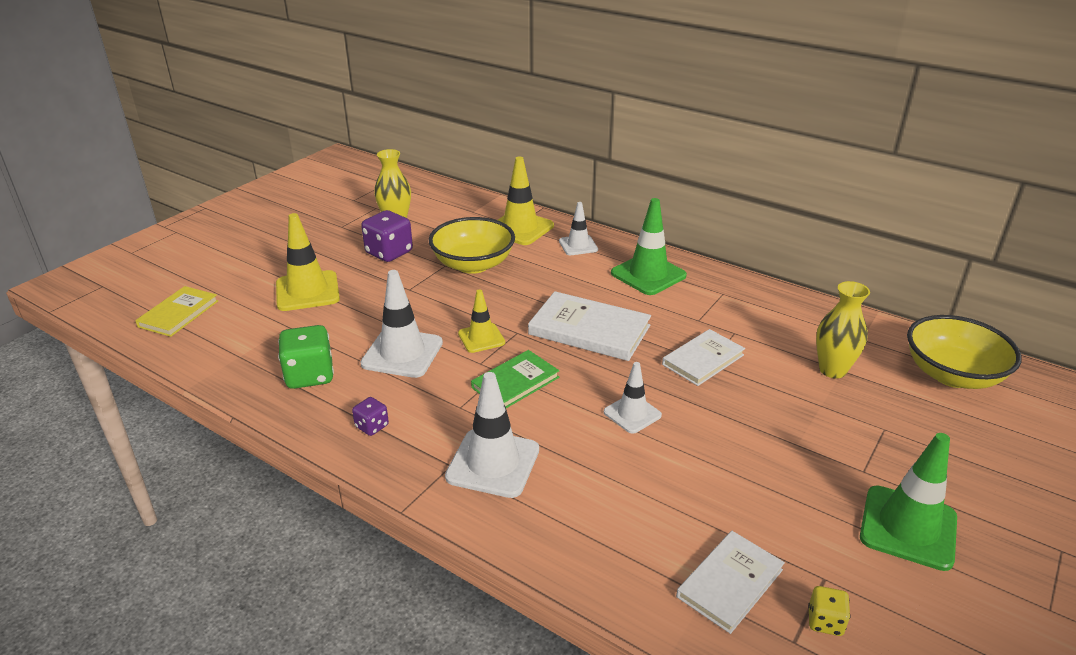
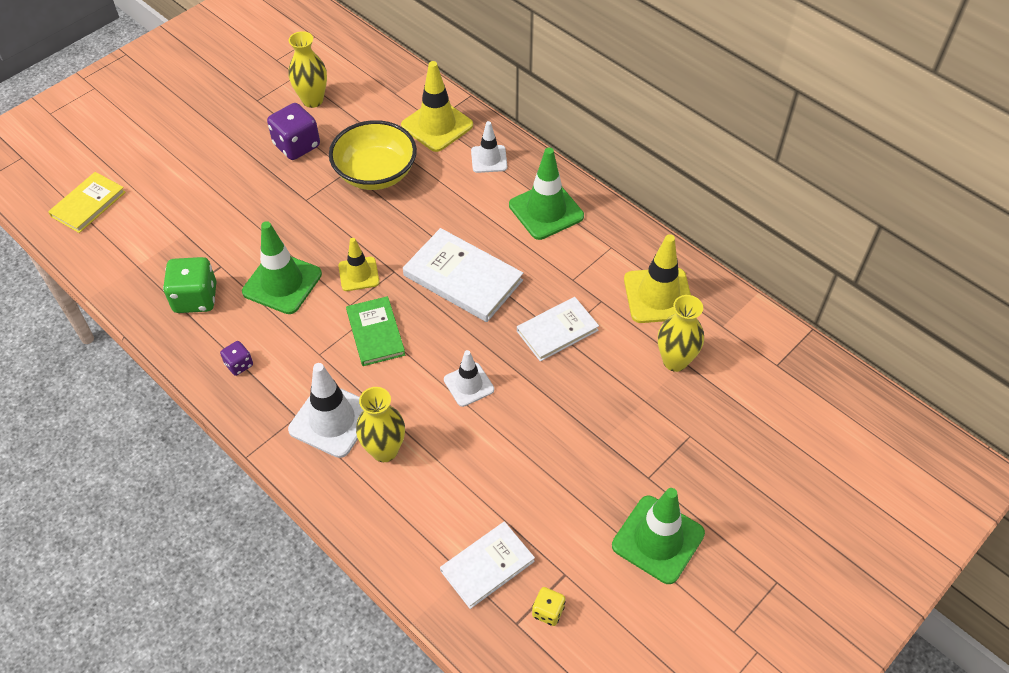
camera: 10 degrees right, 20 degrees up
(307, 291) = (209, 190): yellow traffic cone -> yellow traffic cone (658, 296)
(402, 353) = (282, 283): white traffic cone -> green traffic cone
(515, 382) = (375, 333): green book -> green book turned 75 degrees counterclockwise
(563, 484) = (384, 450): none -> yellow vase
(952, 375) = (787, 383): yellow bowl -> none

